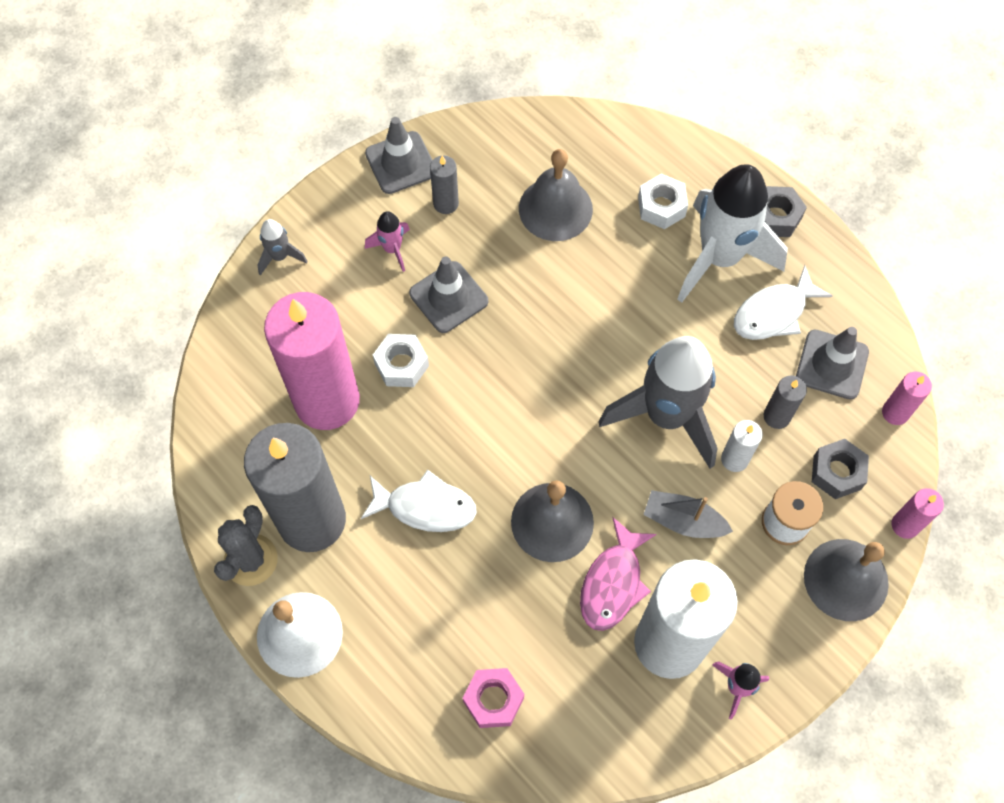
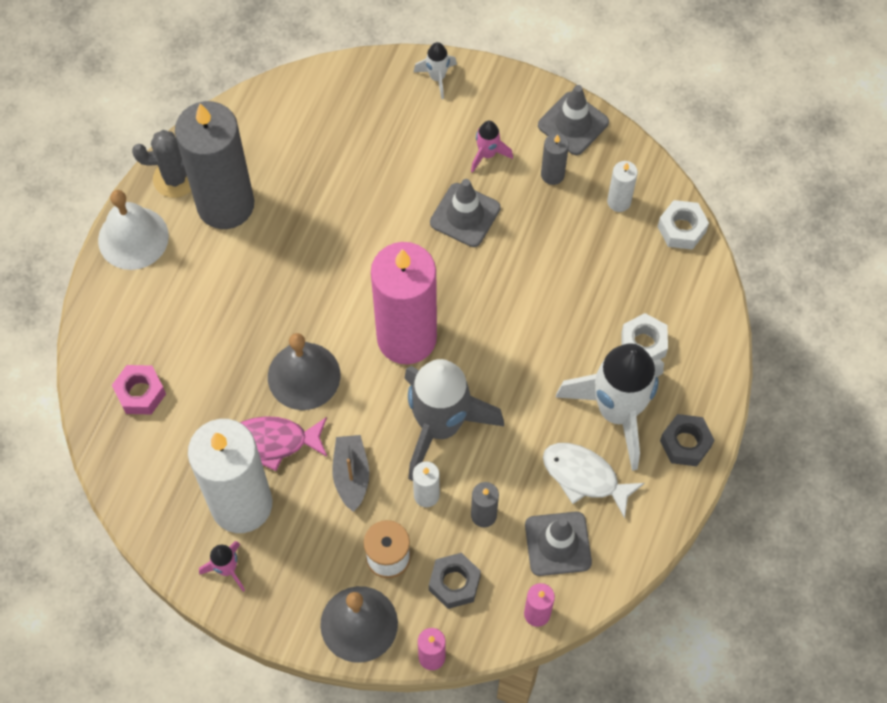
camera: 65 degrees right, 0 degrees up
(280, 256) = (437, 77): grey rocket -> white rocket
(327, 400) = (328, 169): pink candle -> pink candle (406, 338)
(401, 365) = (386, 208): white nut -> white nut (681, 229)
(425, 507) = (273, 278): white fish -> none
(504, 162) = (619, 201): none -> white candle
(555, 209) = (594, 260): grey bell -> none

